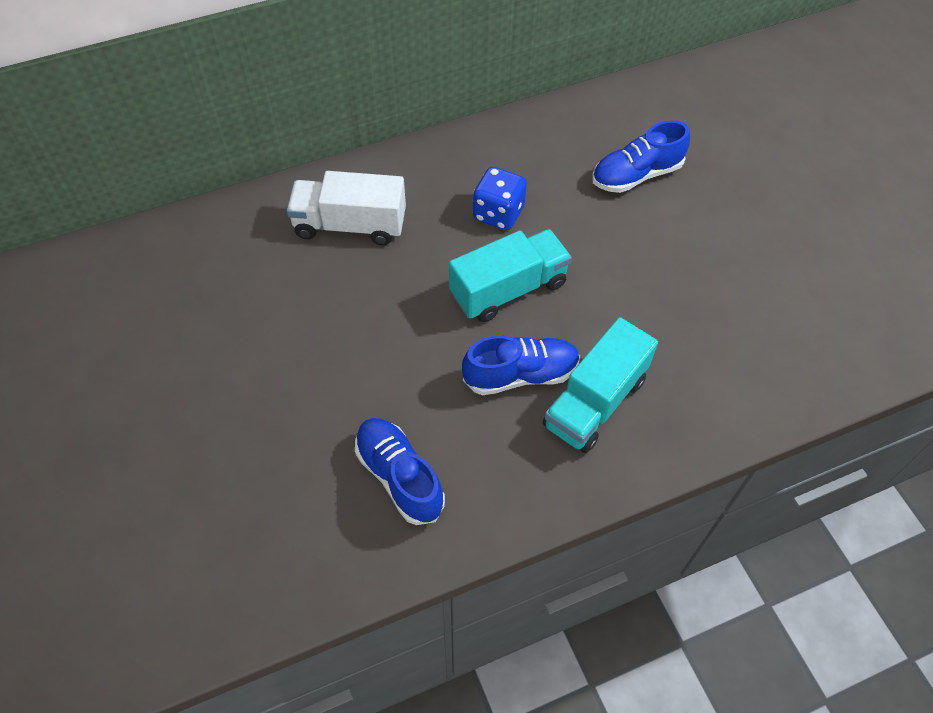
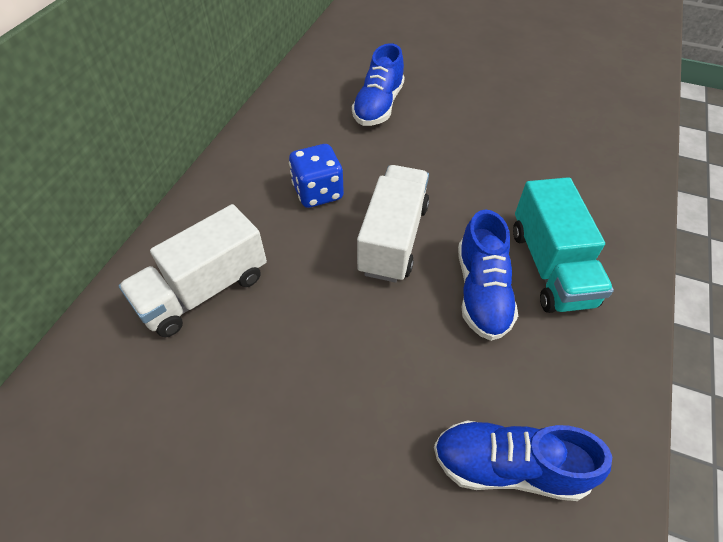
camera: 45 degrees left, 5 degrees down
(508, 289) = (393, 238): turquoise truck -> white truck
(521, 375) = (481, 292): blue shoe -> blue shoe turned 150 degrees clockwise

